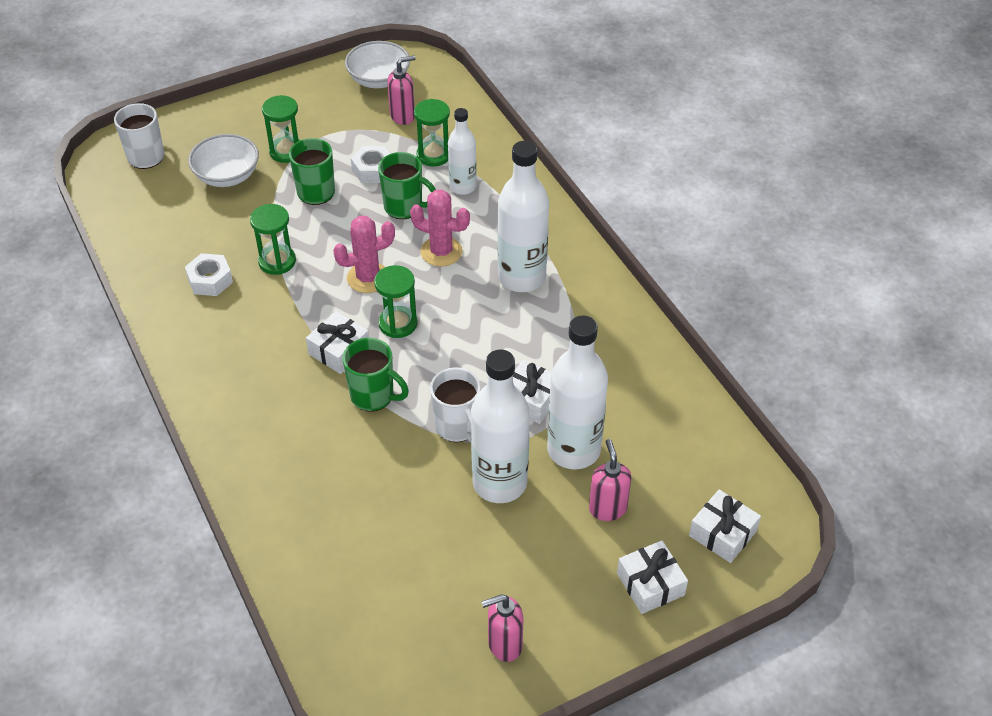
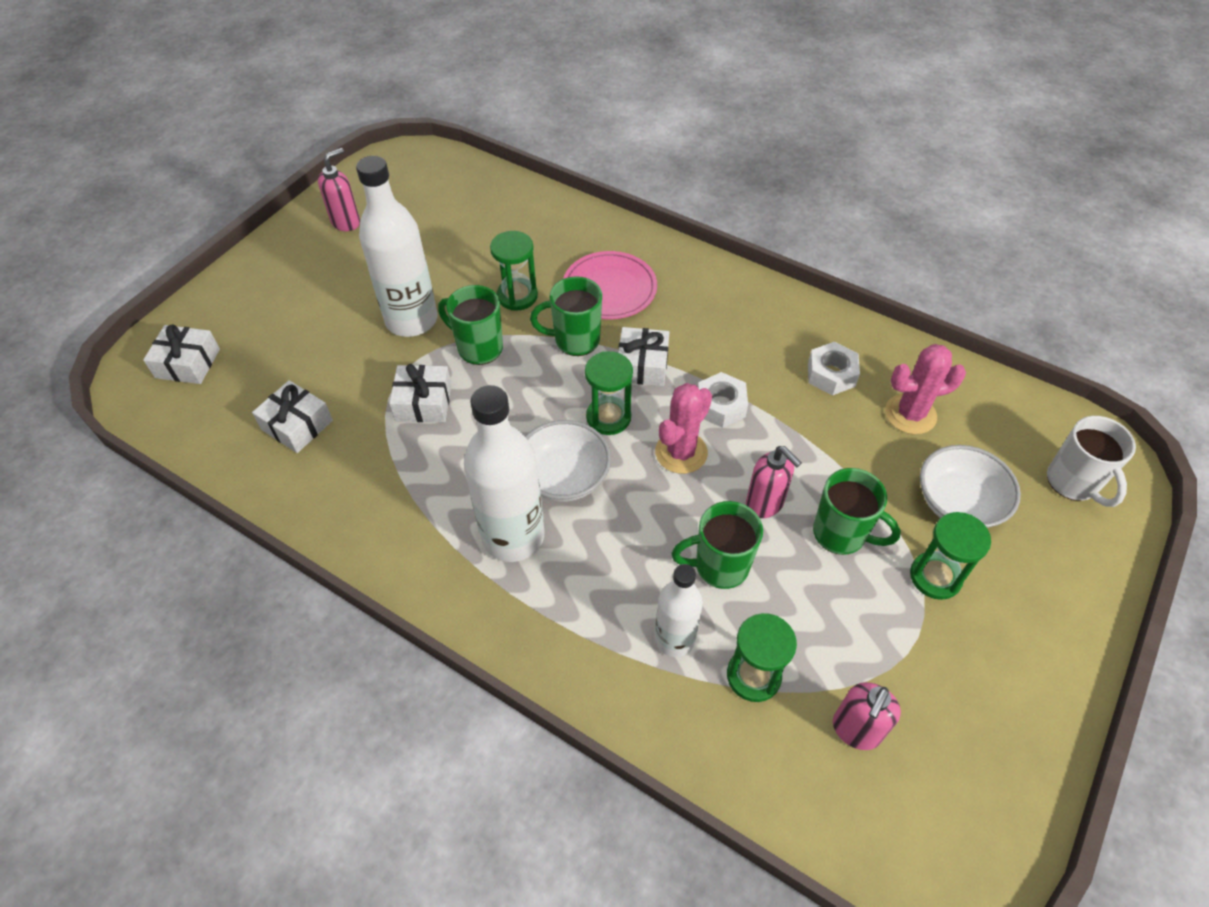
camera: 150 degrees right, 5 degrees up
(277, 261) = (790, 425): green hourglass -> green hourglass (517, 296)
(306, 431) = (609, 289): none -> pink plate
(373, 170) = (806, 605): white nut -> white nut (720, 406)
(379, 79) = (958, 793): white bowl -> white bowl (564, 477)
(441, 252) = (628, 525): pink cactus -> pink cactus (910, 414)
(457, 427) = (478, 348): white mug -> green mug
(573, 450) = (357, 374): white bottle -> none
(607, 508) = (303, 340): pink soap dispenser -> pink soap dispenser (765, 504)
(650, 584) = (243, 301): white gift -> white gift (297, 425)

